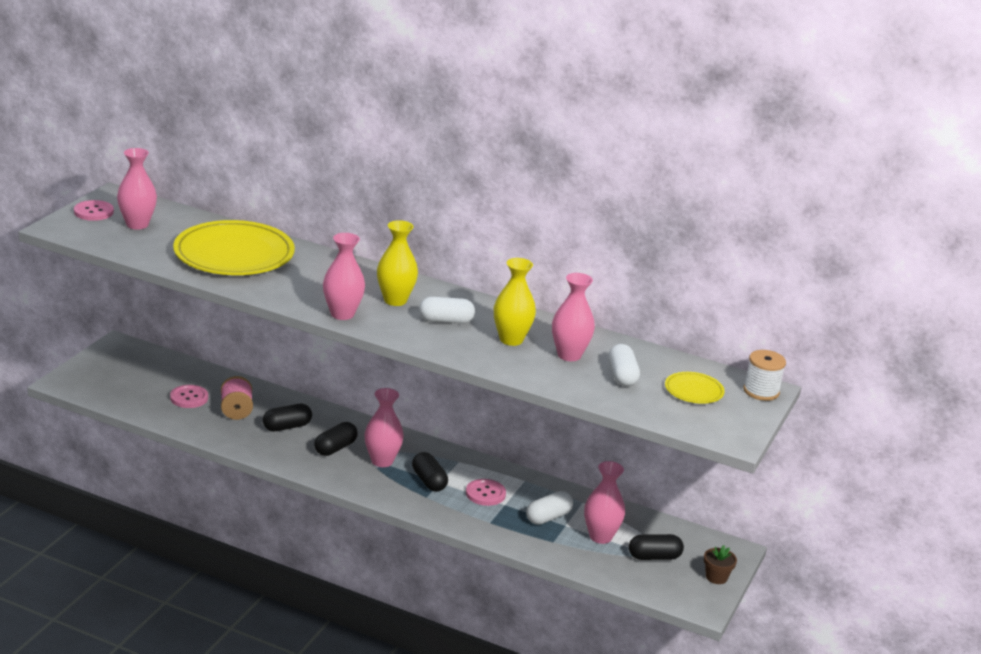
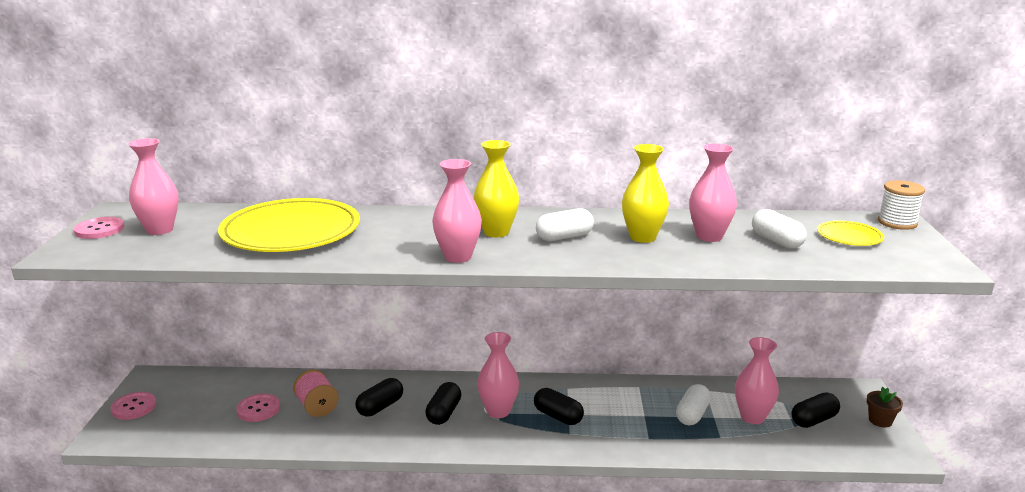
camera: 20 degrees left, 5 degrees down
(485, 493) = (618, 411): pink button -> pink button (134, 407)

